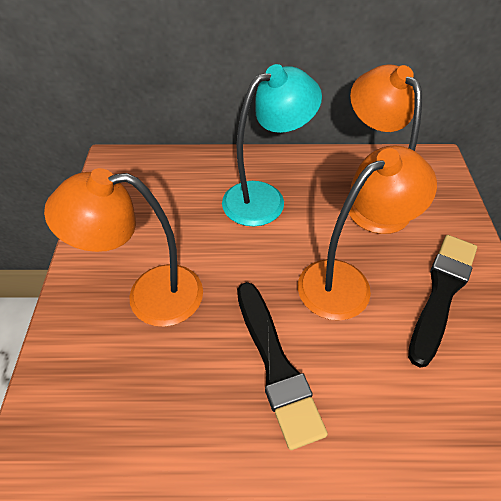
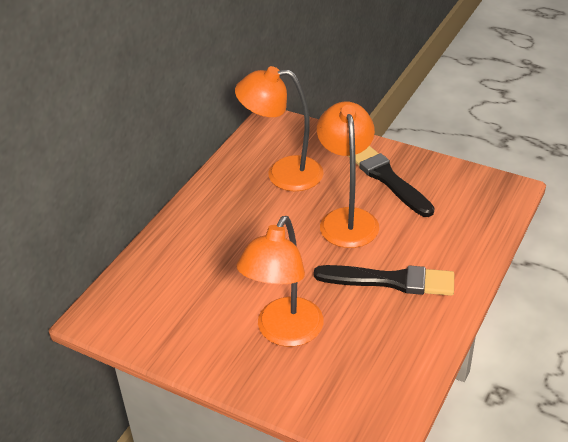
camera: 60 degrees left, 10 degrees down
(265, 198) = (232, 230): turquoise lamp -> none

